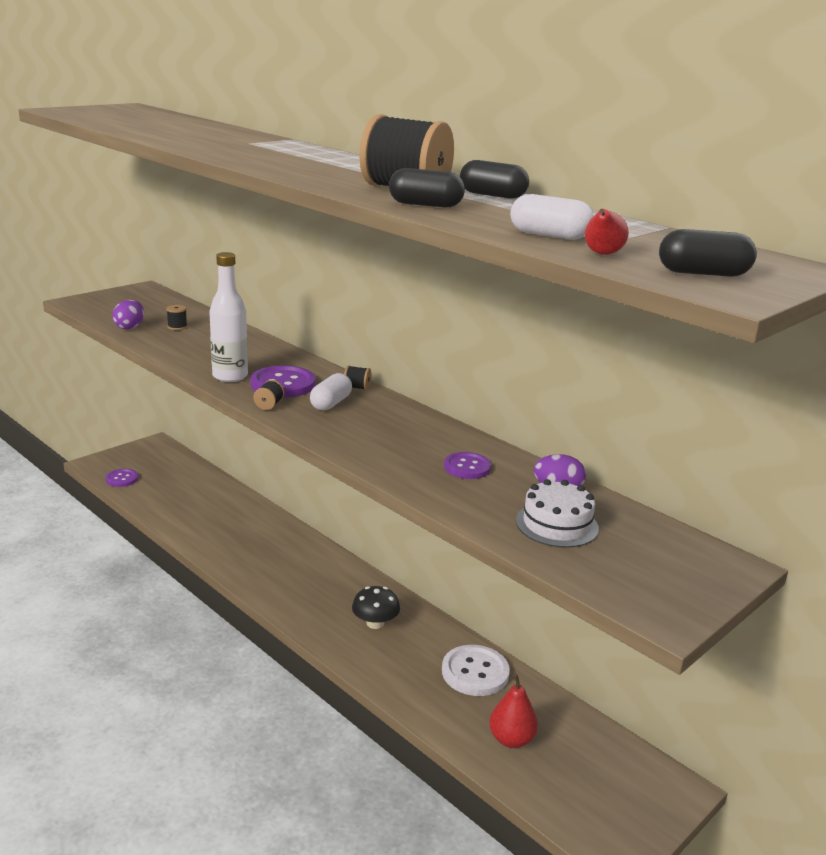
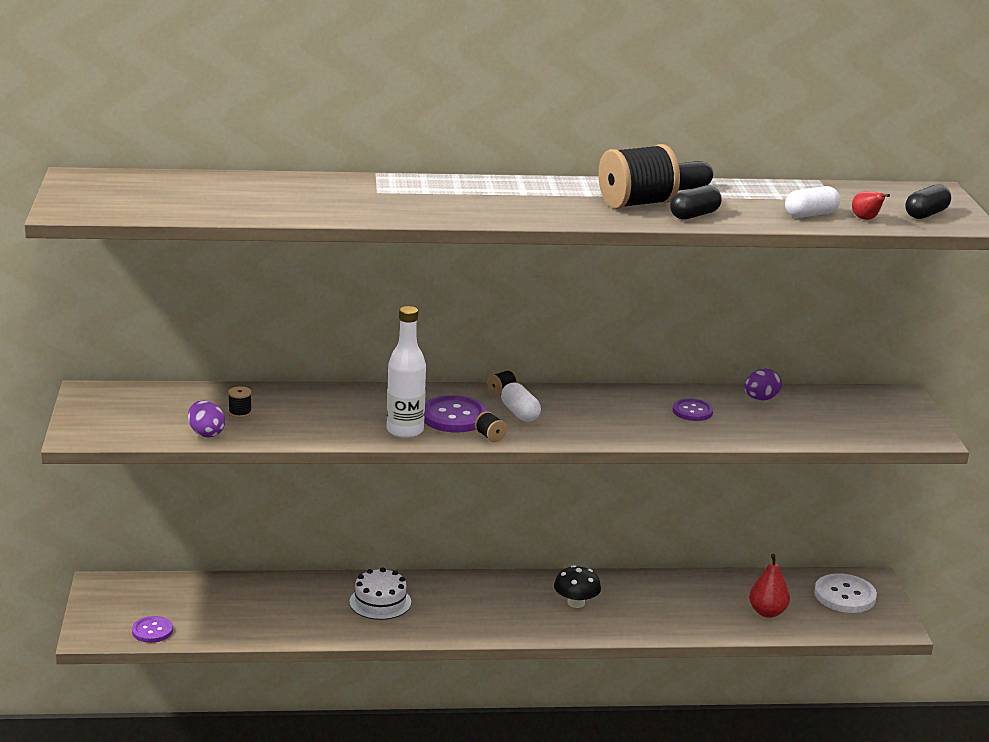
camera: 50 degrees left, 0 degrees up
(475, 672) = (684, 591): white button -> white button (844, 595)
(557, 524) = (802, 419): white cake -> white cake (380, 602)

